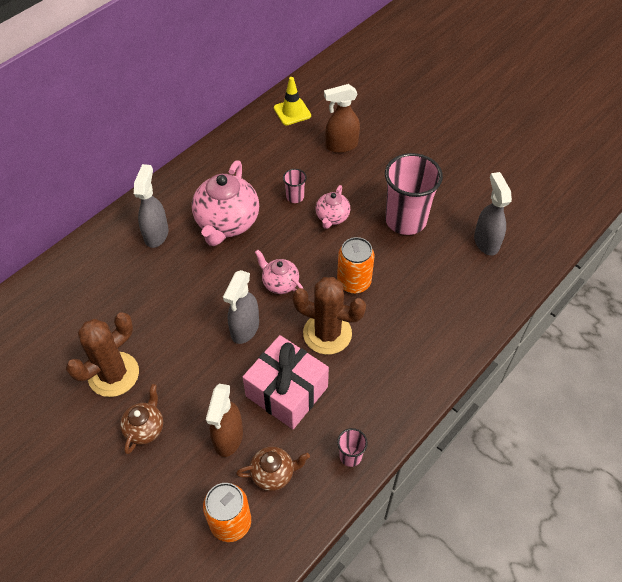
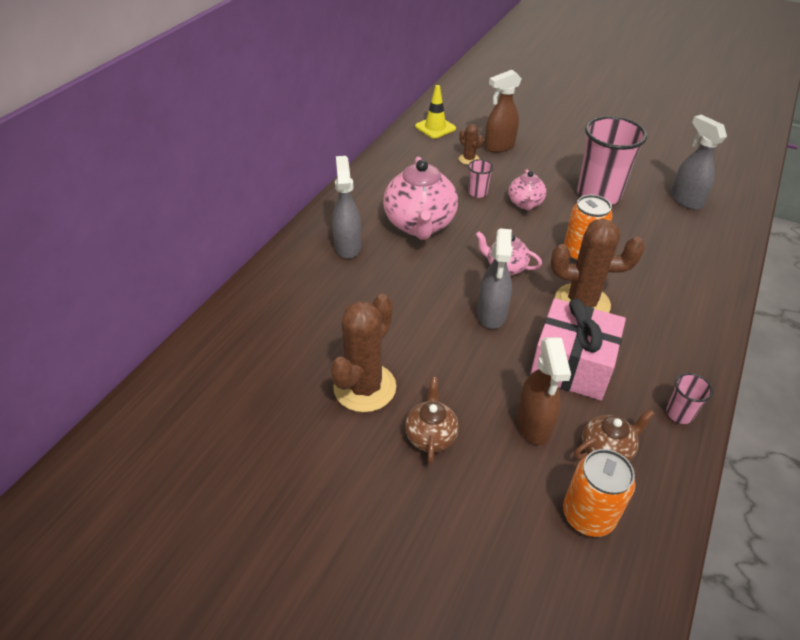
camera: 15 degrees left, 10 degrees down
(305, 156) = (469, 159): none -> brown cactus

